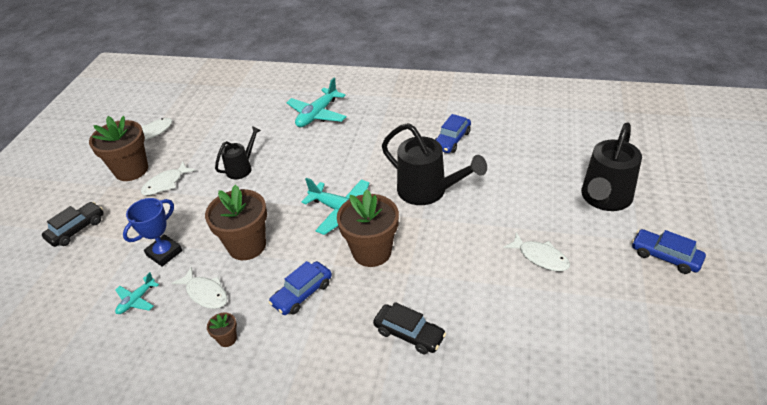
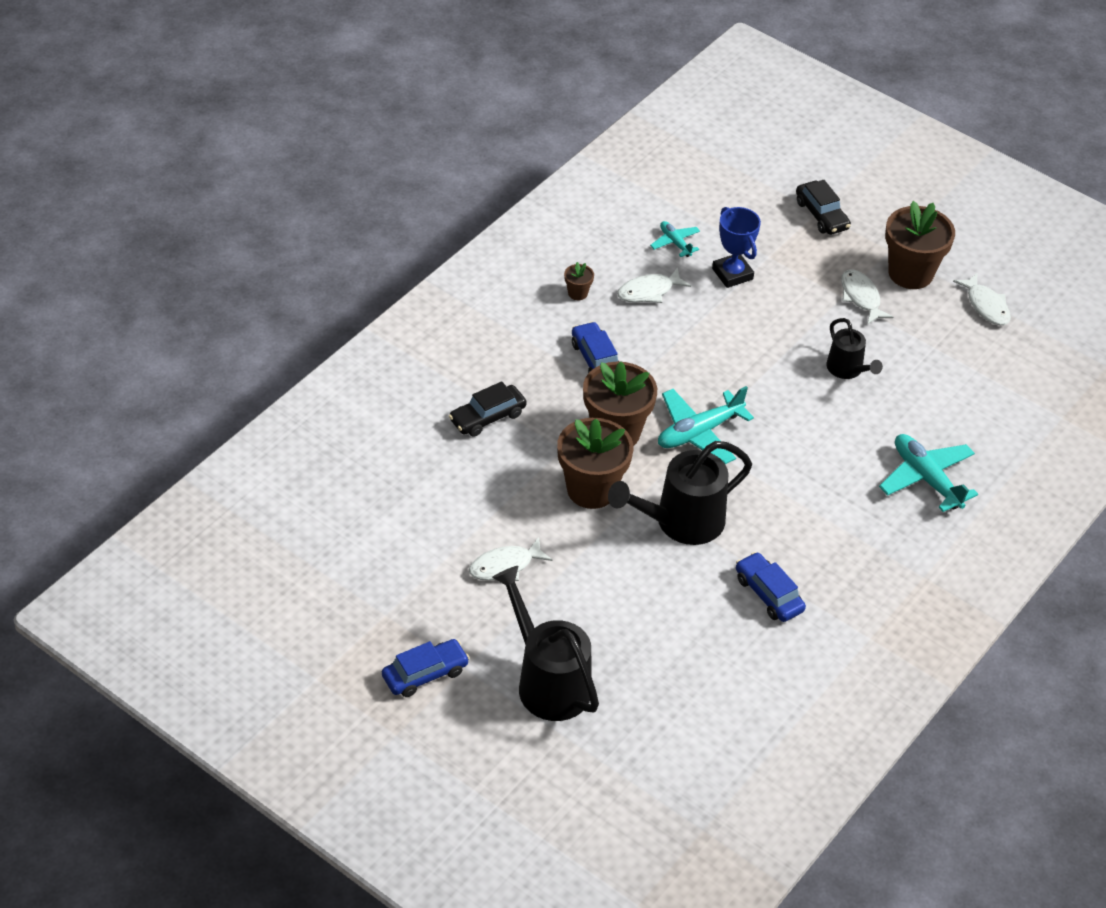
camera: 110 degrees right, 5 degrees up
(247, 246) = (698, 338): brown flower pot -> brown flower pot (591, 489)

